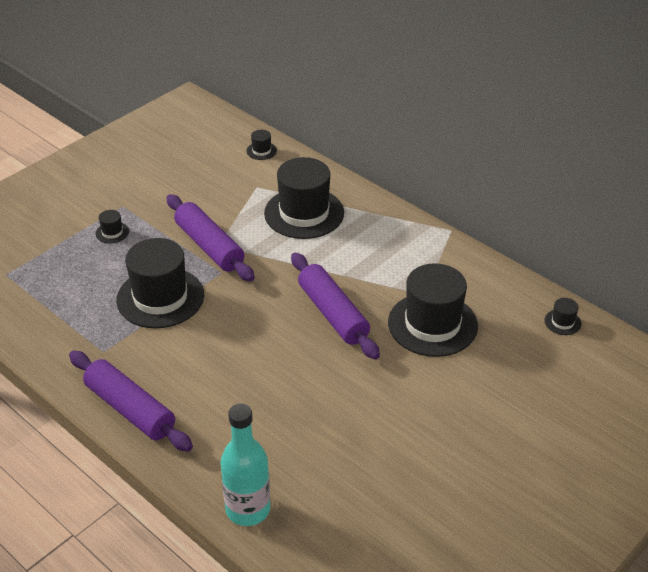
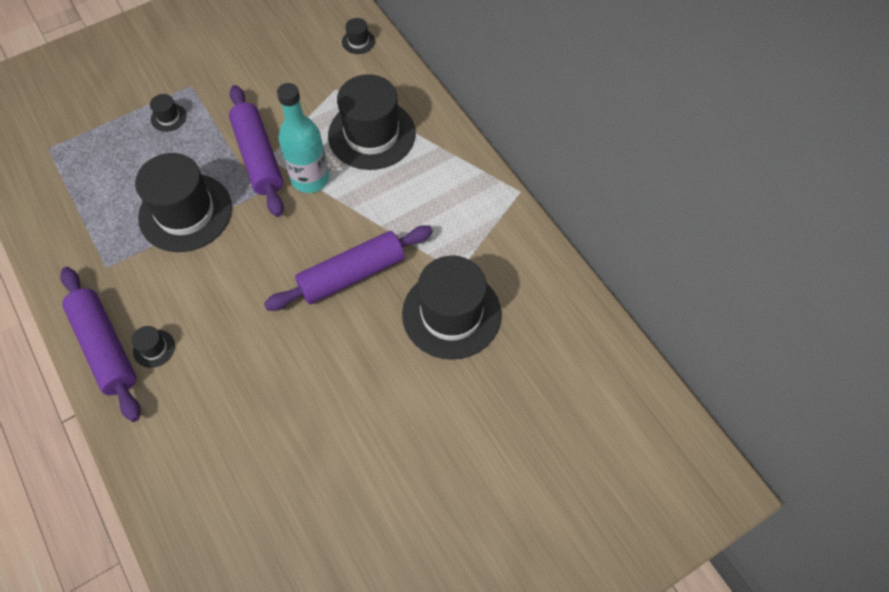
camera: 15 degrees right, 20 degrees up
(248, 509) = (173, 503): turquoise bottle -> turquoise bottle (310, 179)
(333, 314) = (352, 275): purple rolling pin -> purple rolling pin turned 75 degrees clockwise
(562, 322) = (595, 345): black hat -> black hat (154, 348)

